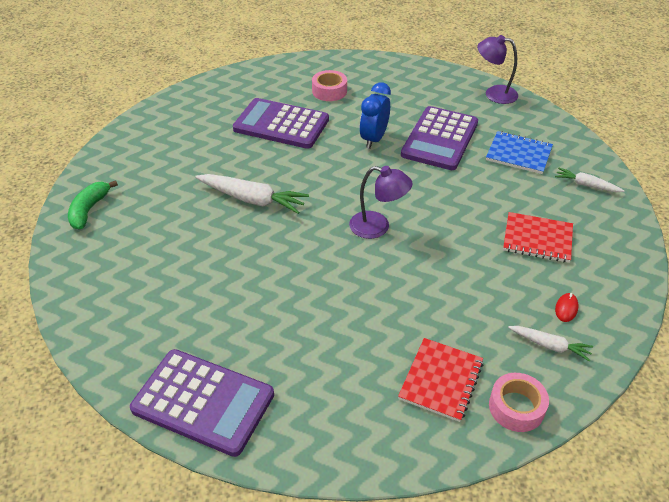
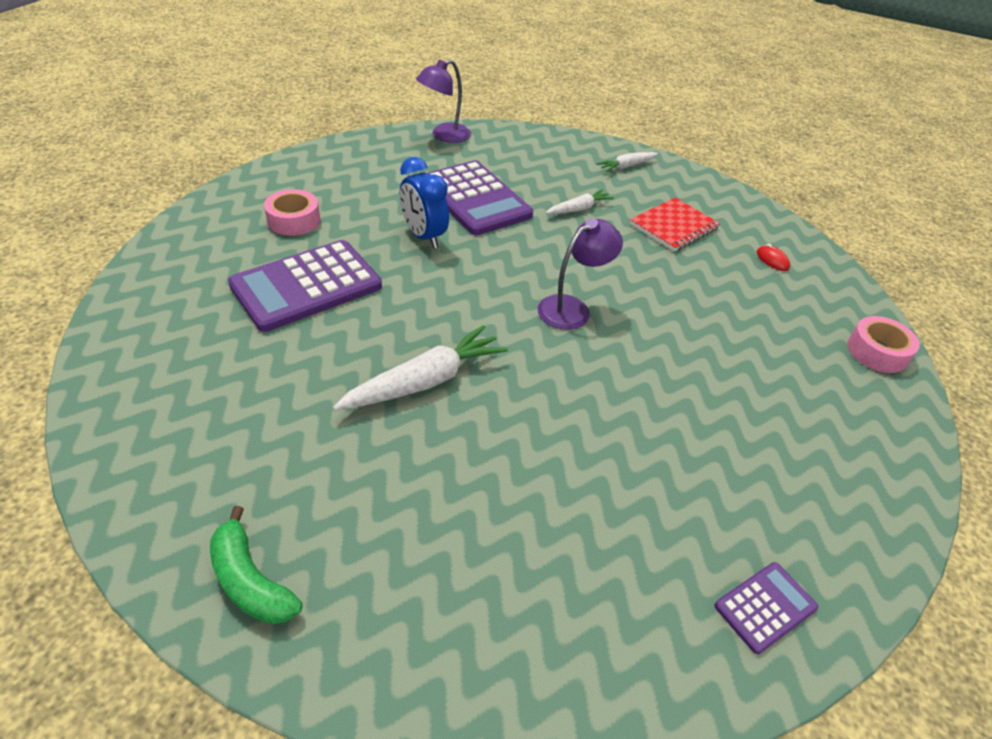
camera: 60 degrees left, 0 degrees up
(203, 402) = (765, 607): purple calculator -> purple calculator, size x0.49
(441, 380) = (823, 381): red notebook -> none
(518, 154) = (549, 173): blue notebook -> none
(550, 346) = (812, 293): white carrot -> white carrot (579, 209)

